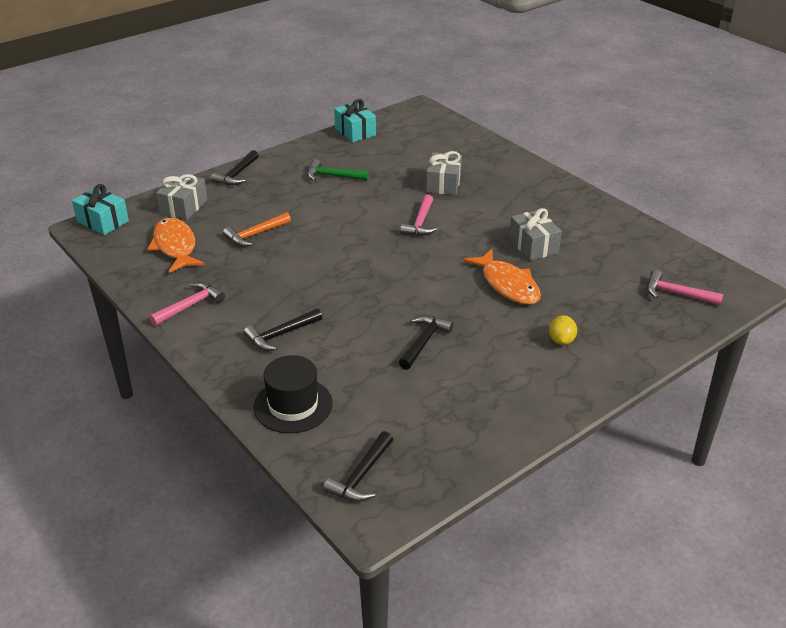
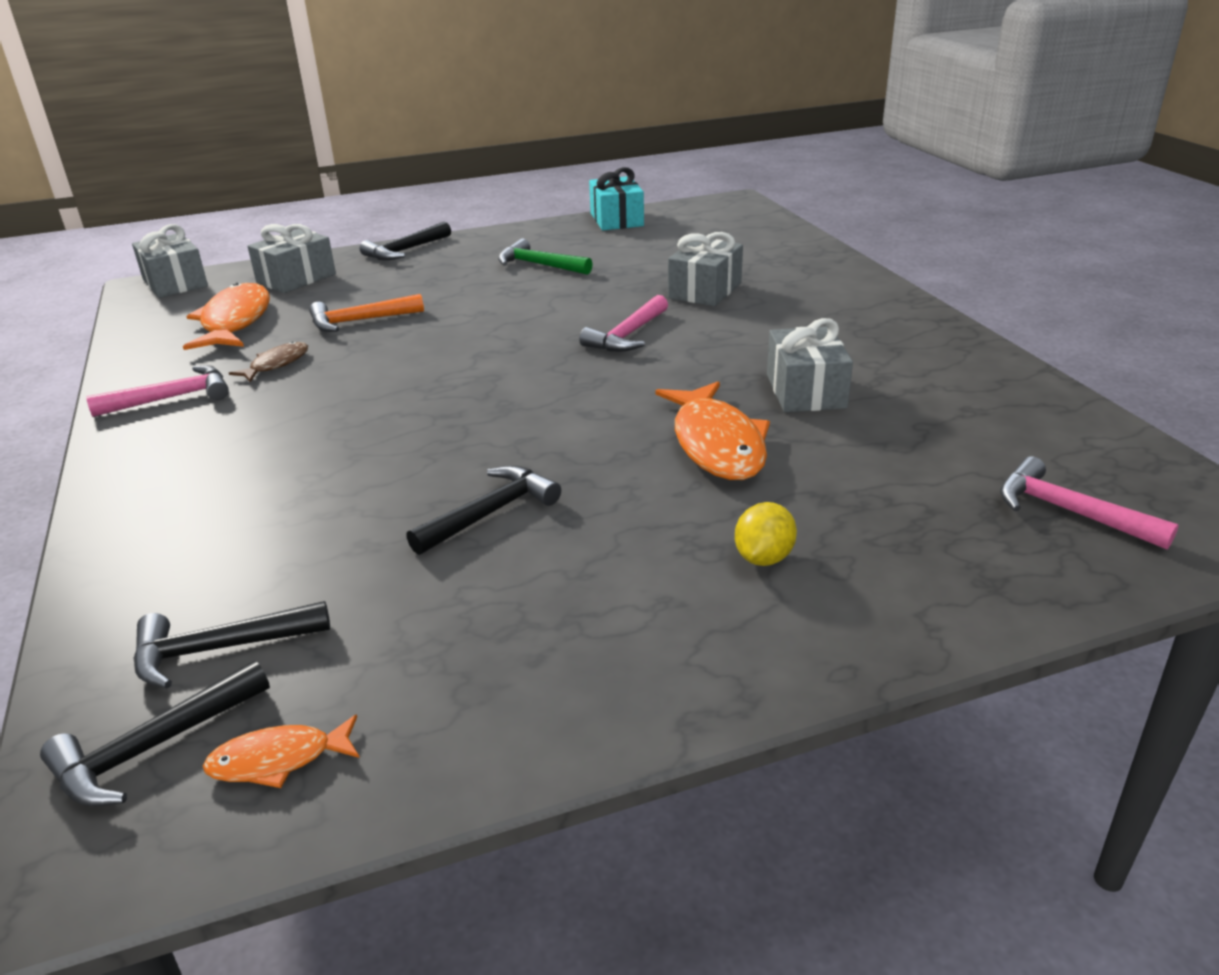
camera: 20 degrees right, 5 degrees down
(103, 221) = (175, 283): turquoise gift -> grey gift
(231, 273) = (276, 364): none -> brown fish
(281, 334) = (261, 460): black hammer -> black hammer (220, 649)
(293, 405) = (167, 578): black hat -> none
(419, 468) = (278, 760): none -> orange fish

